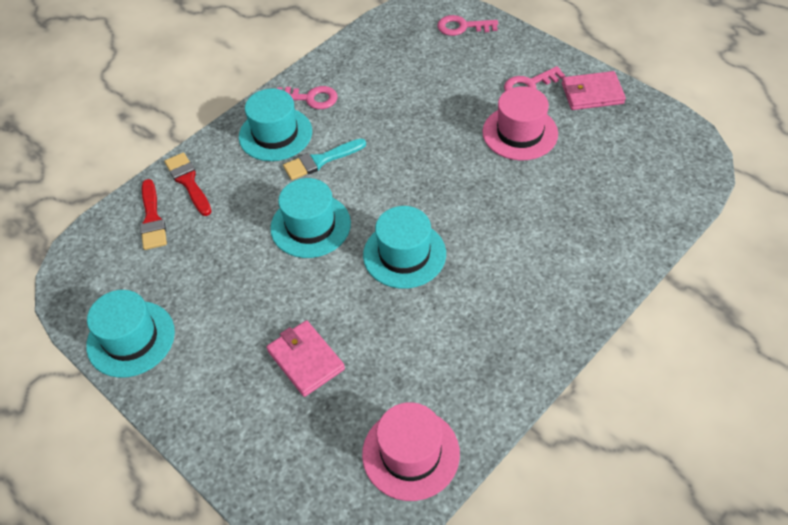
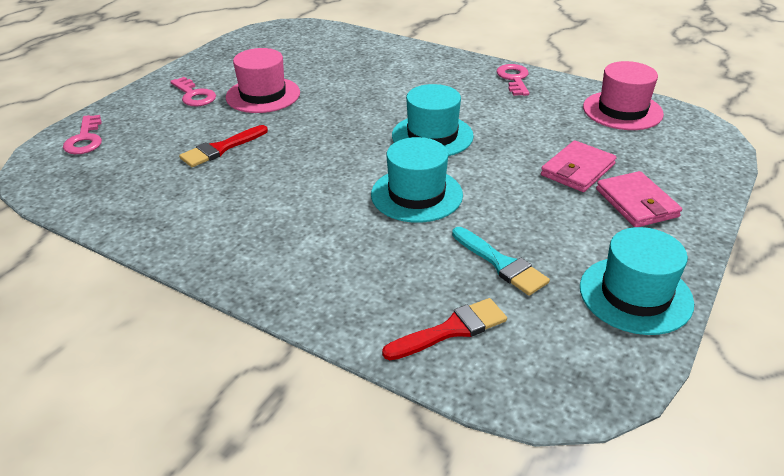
camera: 105 degrees left, 15 degrees down
(188, 182) = (374, 311): red brush -> red brush (221, 148)
(275, 134) = (273, 248): turquoise hat -> none
(311, 98) = (203, 231): pink key -> pink key (514, 79)
(320, 160) = (316, 204): turquoise brush -> turquoise brush (501, 264)
(592, 93) = (209, 67): pink wallet -> pink wallet (636, 203)

